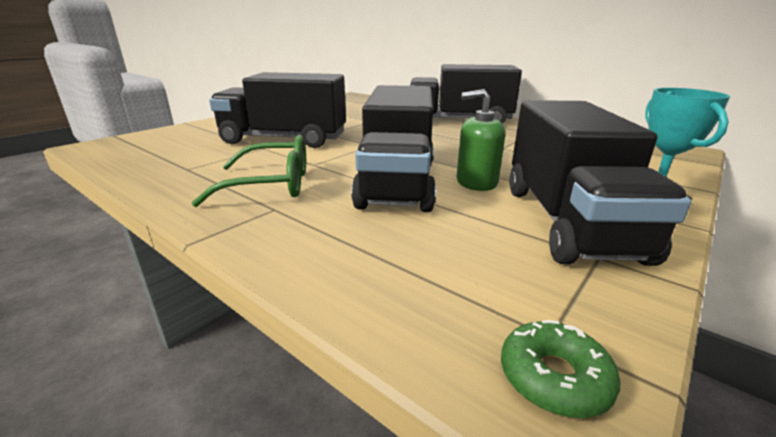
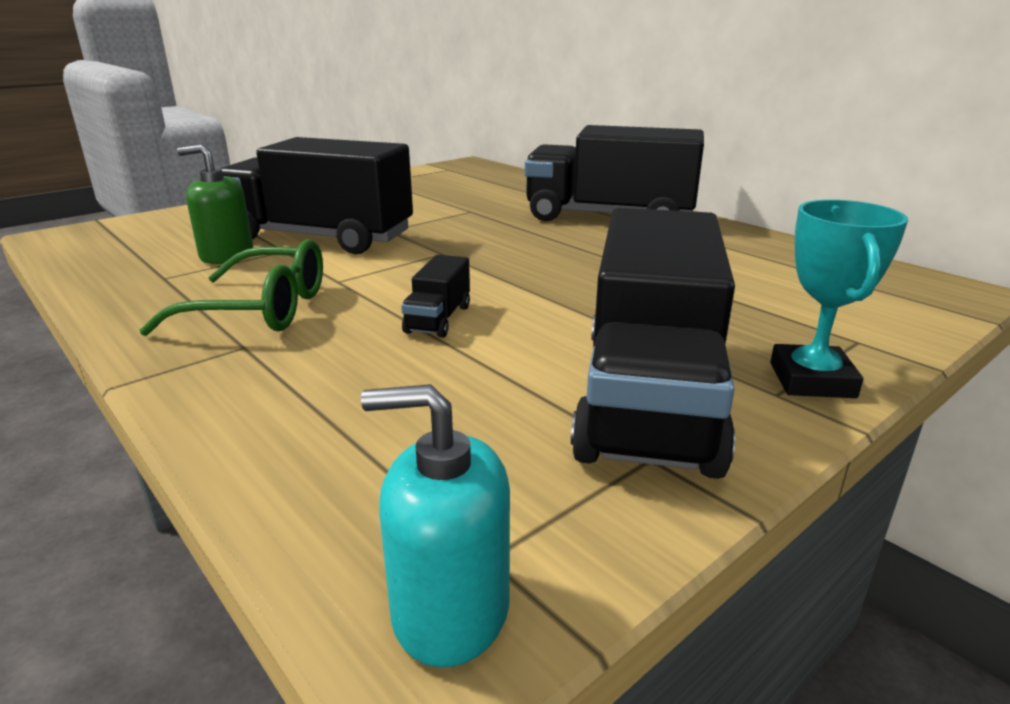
camera: 10 degrees right, 0 degrees up
(398, 183) = (438, 319): black truck -> black truck, size x0.41
(476, 182) = (556, 325): green soap dispenser -> green soap dispenser (227, 255)
(554, 378) = (450, 610): green donut -> turquoise soap dispenser

